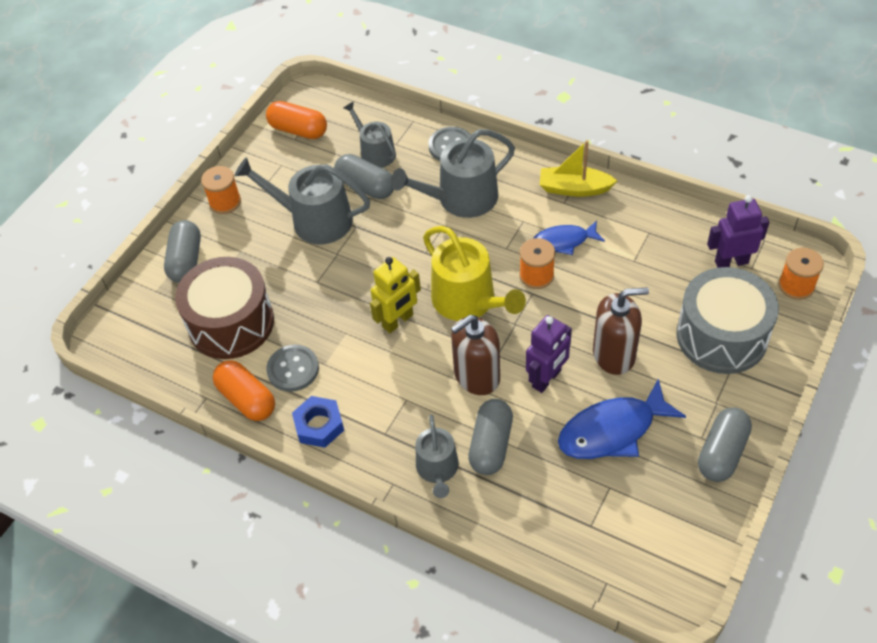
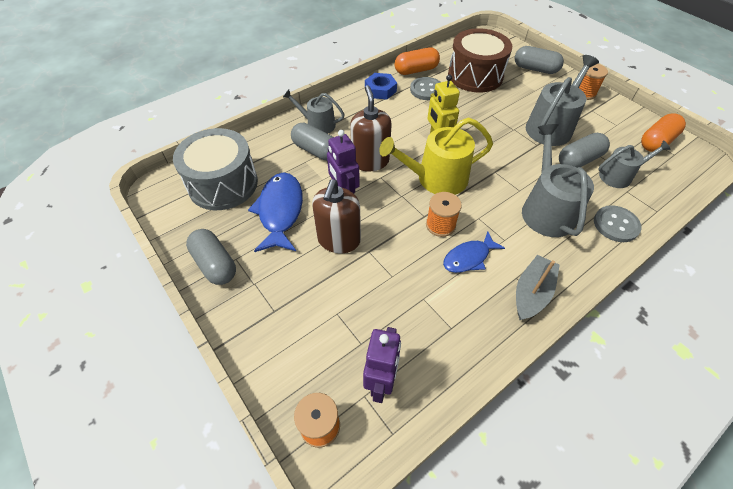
camera: 110 degrees right, 0 degrees up
(564, 241) = (469, 257): blue fish -> blue fish turned 135 degrees counterclockwise
(574, 188) = (531, 293): yellow boat -> grey boat
(721, 336) = (308, 322): grey drum -> grey drum (223, 184)

